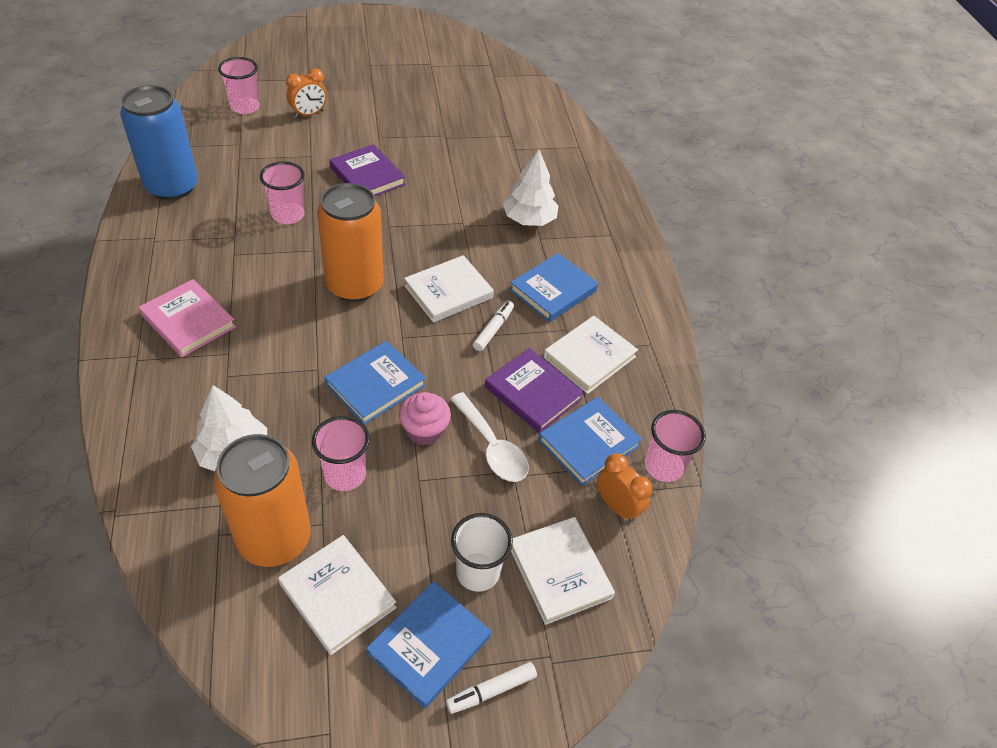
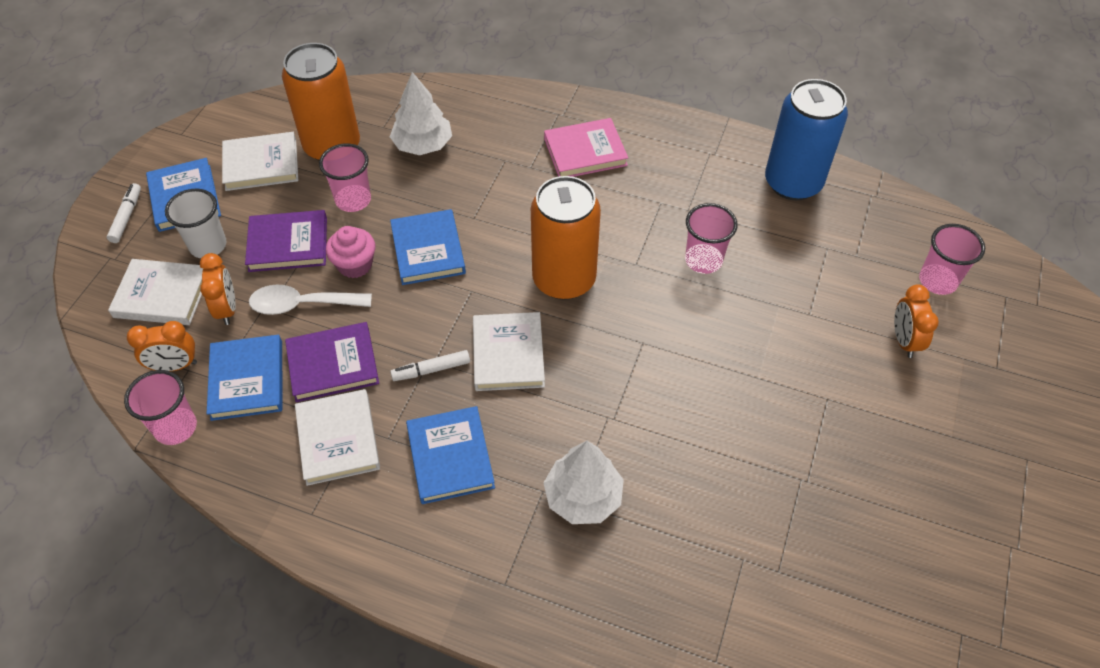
camera: 125 degrees right, 5 degrees up
(367, 176) = (746, 356): purple book -> purple book (288, 244)
(493, 330) = (431, 370): white marker -> white marker turned 105 degrees clockwise
(536, 504) = (227, 309): none -> orange clock

